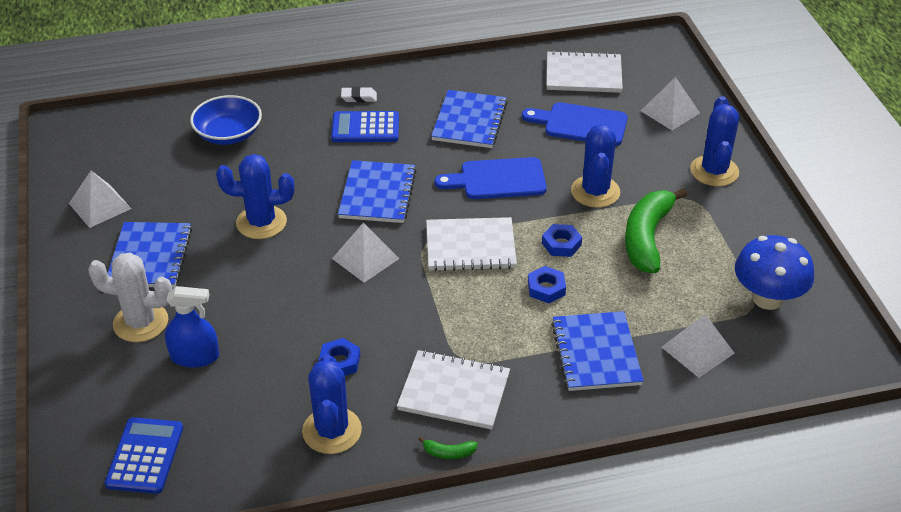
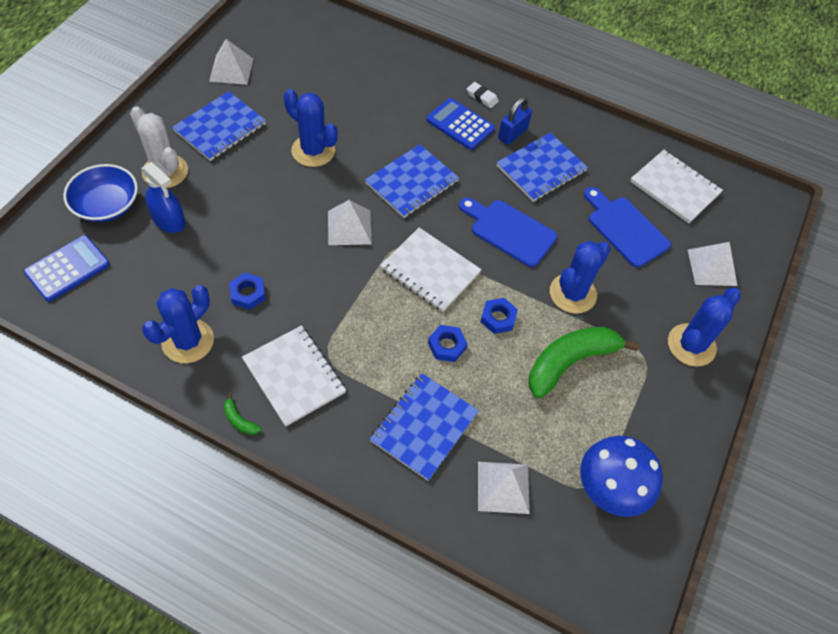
camera: 35 degrees right, 15 degrees up
(228, 134) = (364, 69): blue bowl -> blue bowl (106, 205)
(416, 109) = (512, 134): none -> blue padlock

